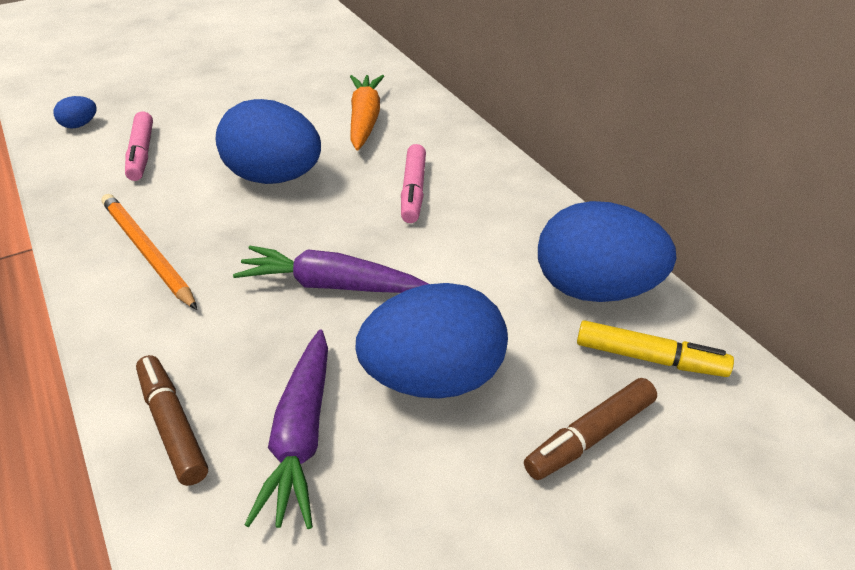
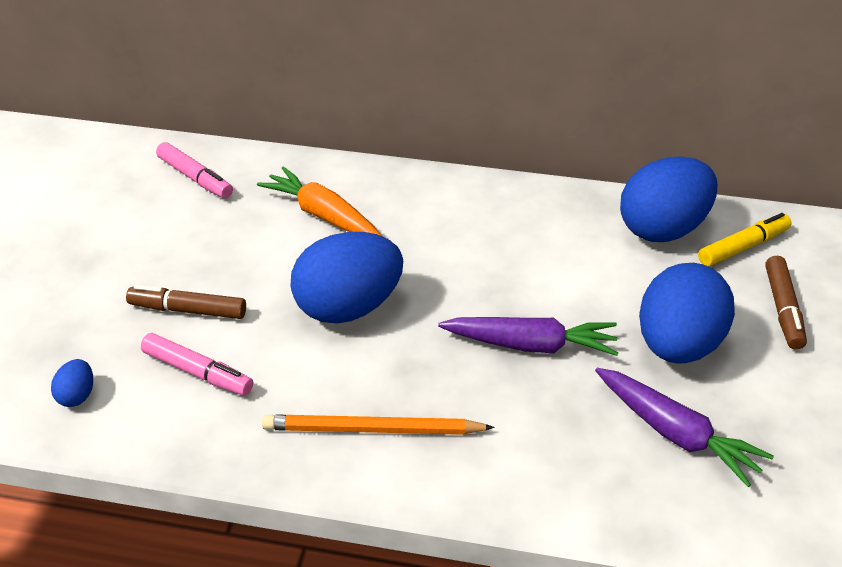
camera: 50 degrees left, 0 degrees up
(172, 425) = (608, 496): brown marker -> brown marker (188, 310)
(330, 285) = (530, 345): purple carrot -> purple carrot turned 135 degrees counterclockwise
(413, 191) = (460, 244): pink marker -> pink marker (195, 178)

